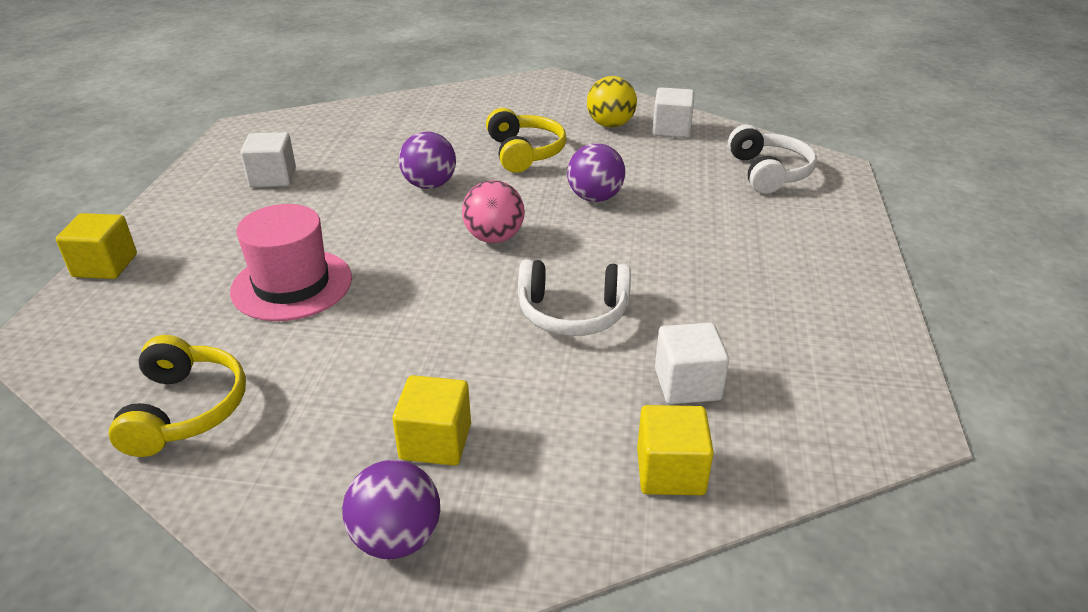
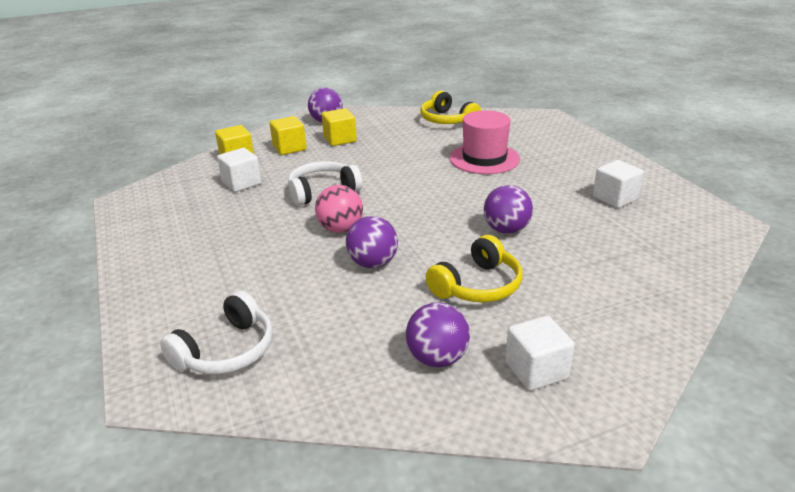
camera: 150 degrees right, 5 degrees down
(105, 265) = (586, 138): yellow cube -> yellow cube (289, 148)
(494, 238) = (412, 212): pink ball -> pink ball (340, 229)
(525, 152) = (478, 286): yellow headphones -> yellow headphones turned 90 degrees counterclockwise
(610, 125) = (437, 358): yellow ball -> purple ball
(671, 129) = (364, 379): white cube -> white cube (536, 370)
(769, 172) = (227, 351): white headphones -> white headphones turned 105 degrees counterclockwise

